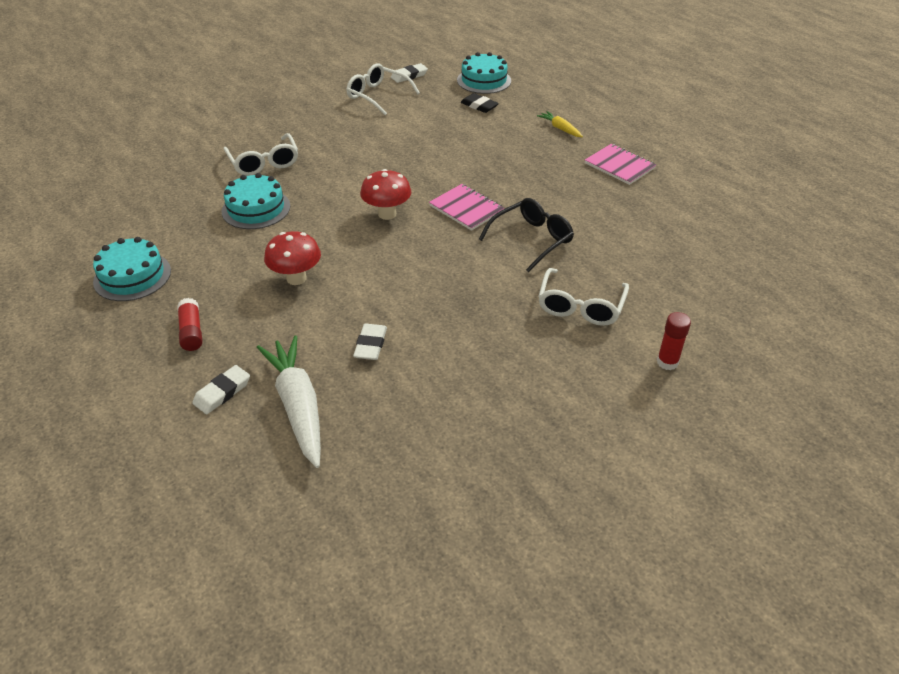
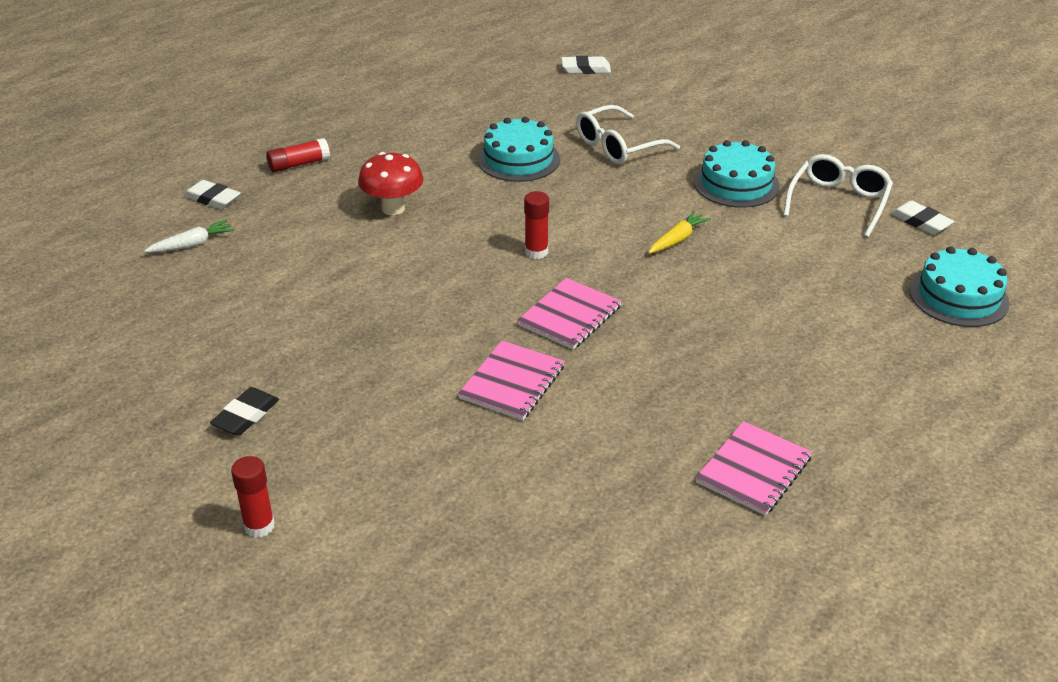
camera: 80 degrees right, 5 degrees down
(132, 276) = (381, 114): turquoise cake -> turquoise cake (736, 184)
(298, 406) = (192, 244): white carrot -> white carrot, size x0.50
(371, 345) = (284, 275): white eraser -> white eraser (585, 69)
(387, 214) = (536, 252): red mushroom -> red glue stick
(479, 106) = (868, 300): black eraser -> black eraser (246, 415)
(532, 239) = (512, 382): black glasses -> pink notebook
(560, 129) = (843, 394): yellow carrot -> yellow carrot (677, 239)
(580, 306) = (369, 437): white glasses -> none

